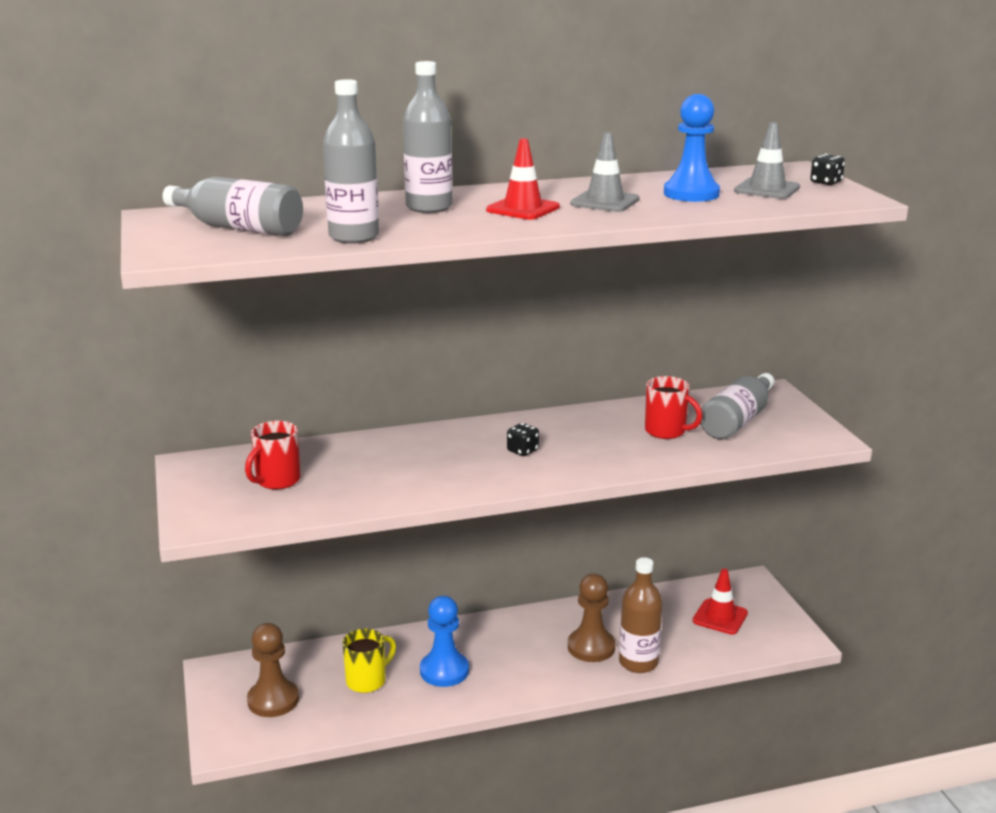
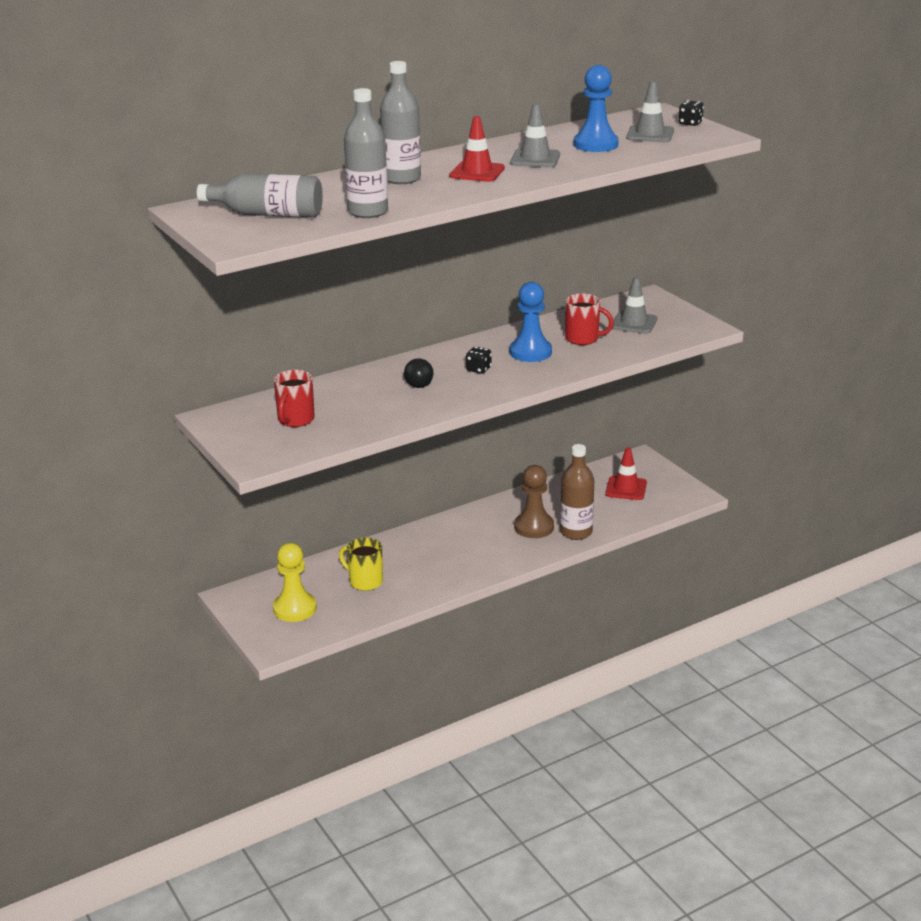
camera: 15 degrees left, 5 degrees up
(273, 700) = (294, 609): brown pawn -> yellow pawn
(367, 681) = (365, 581): yellow mug -> yellow mug turned 90 degrees counterclockwise
(444, 671) = (424, 564): blue pawn -> blue pawn (530, 352)
(445, 456) = (419, 382): none -> black light bulb
(737, 421) = (634, 323): grey bottle -> grey traffic cone

